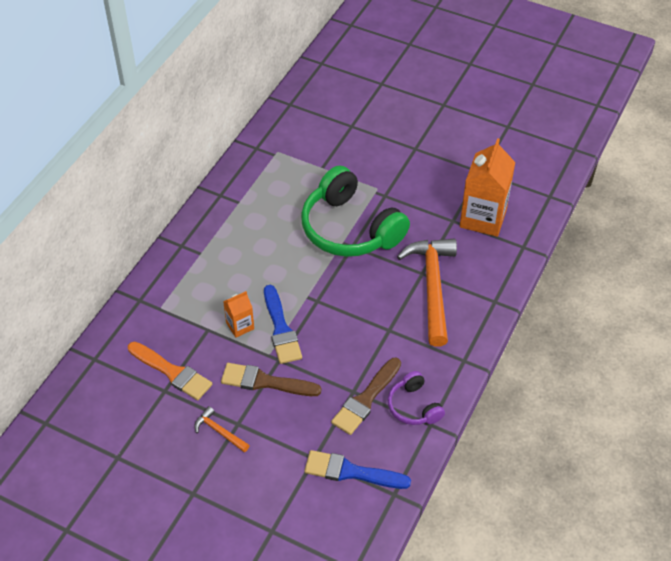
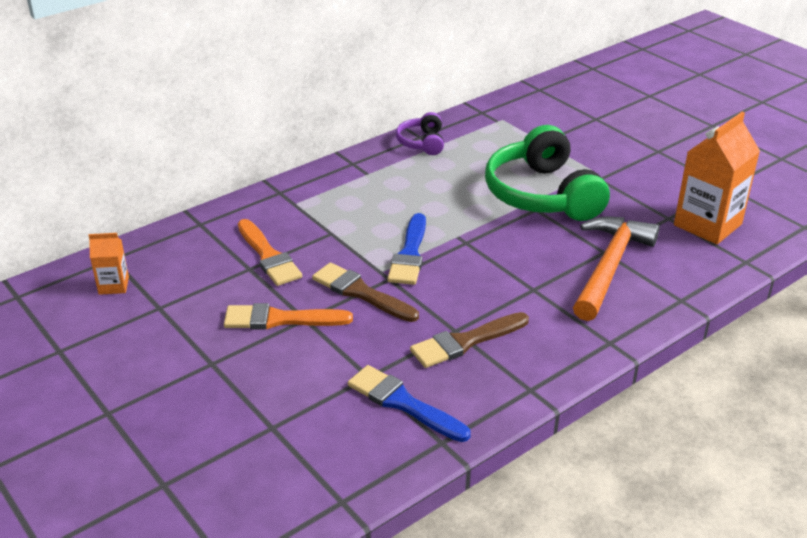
camera: 25 degrees right, 15 degrees down
(219, 431) = (280, 319): orange hammer -> orange brush
(240, 326) = (367, 239): orange carton -> orange carton (113, 285)
(413, 406) = (519, 366): purple headphones -> purple headphones (422, 143)

